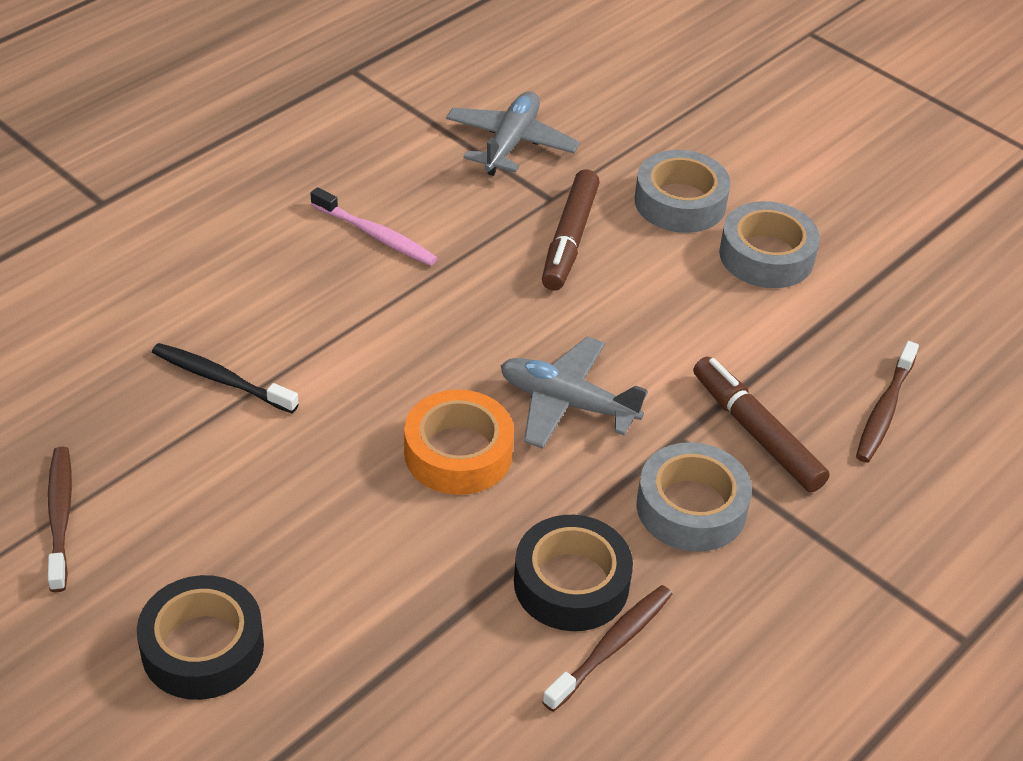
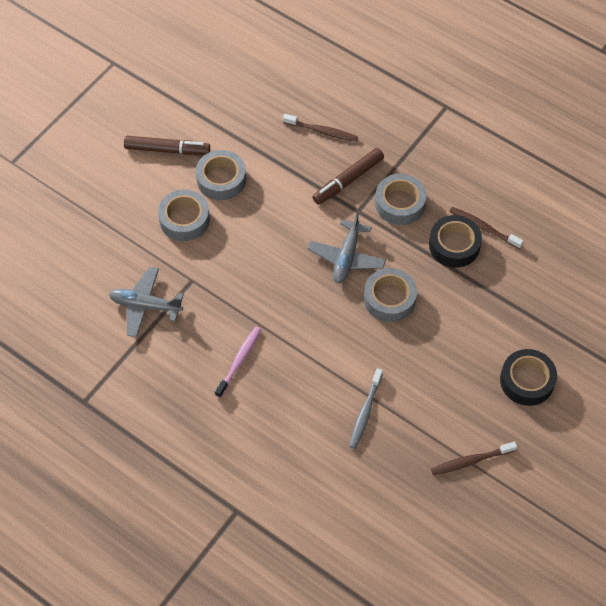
camera: 95 degrees left, 15 degrees up
(221, 379) = (365, 412): black toothbrush -> grey toothbrush
(458, 453) = (389, 299): orange tape -> grey tape
(569, 239) = (225, 268): brown marker -> brown marker (167, 150)

